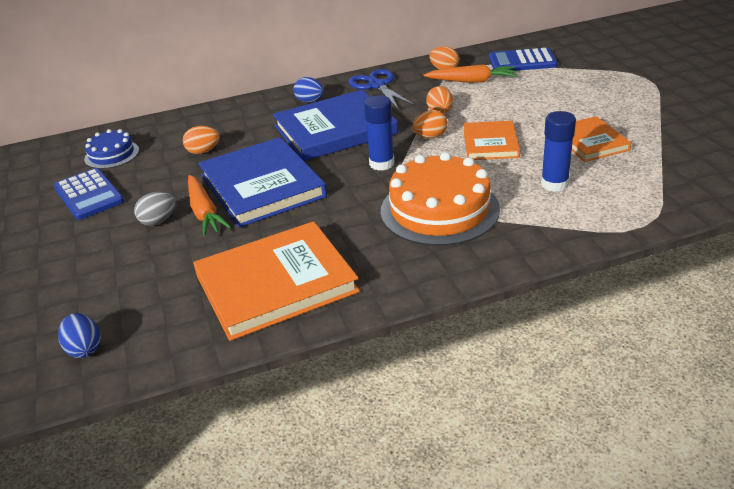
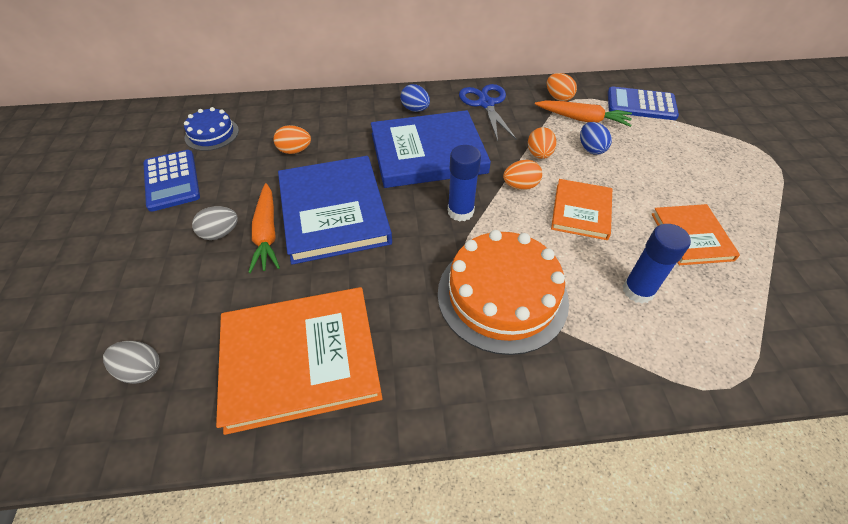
camera: 10 degrees right, 15 degrees up
(84, 349) = (82, 398): blue egg -> blue egg (591, 149)
(130, 320) = (141, 370): none -> grey egg

